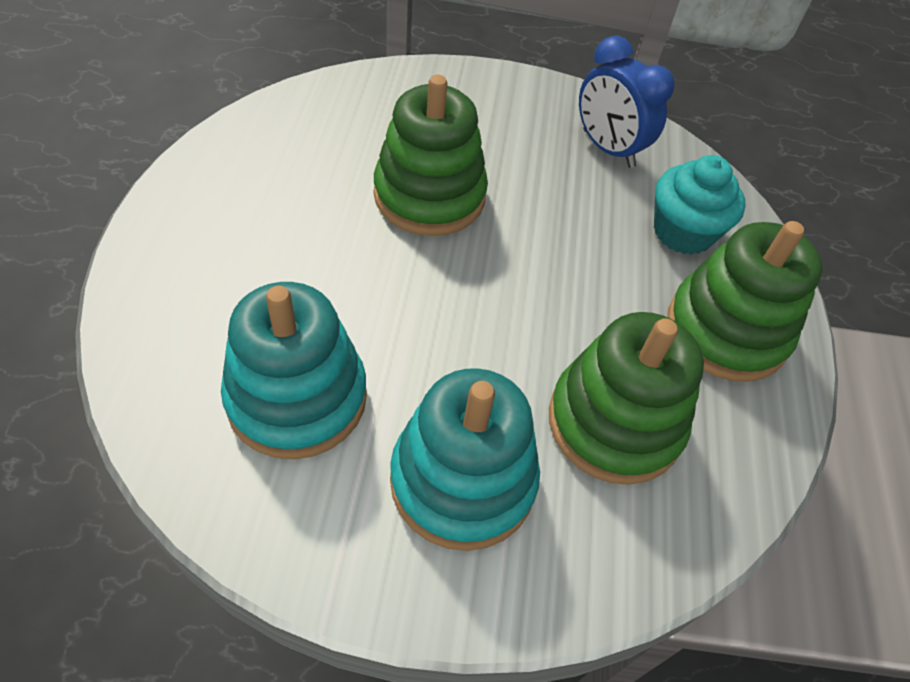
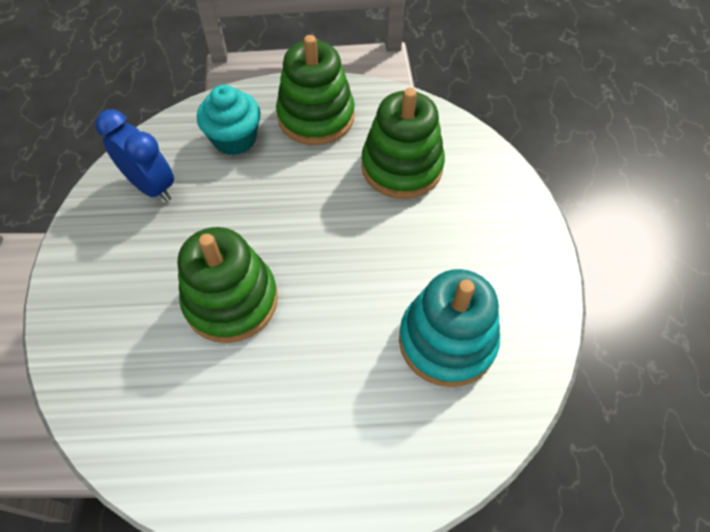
camera: 95 degrees left, 5 degrees up
(462, 480) = (468, 235): turquoise stacking toy -> none
(608, 149) = (152, 187): blue clock -> blue clock turned 90 degrees counterclockwise

